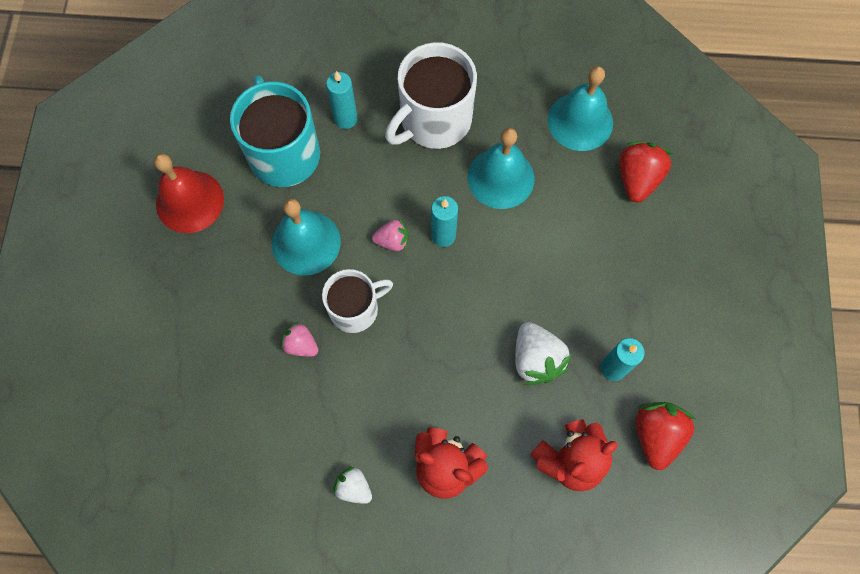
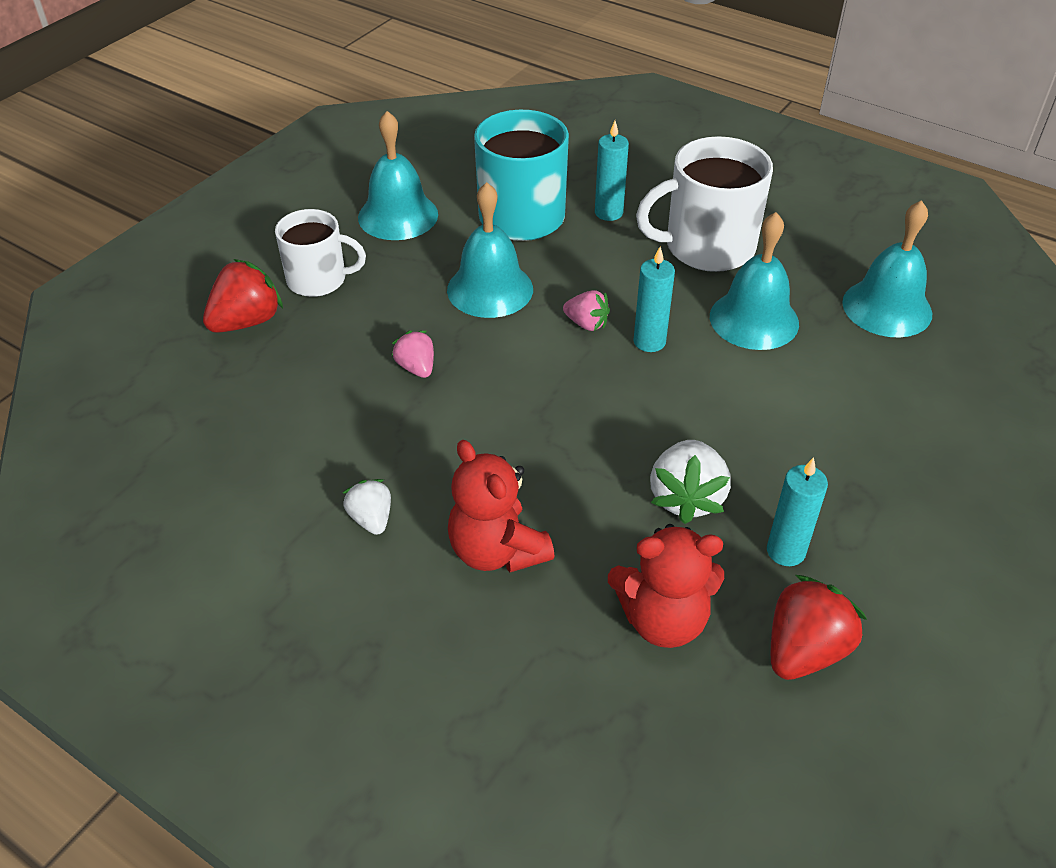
camera: 30 degrees right, 25 degrees down
(190, 201) = (398, 215): red bell -> turquoise bell
(355, 309) = (500, 363): white mug -> white mug (318, 280)
(637, 179) = (933, 383): red strawberry -> red strawberry (247, 321)

